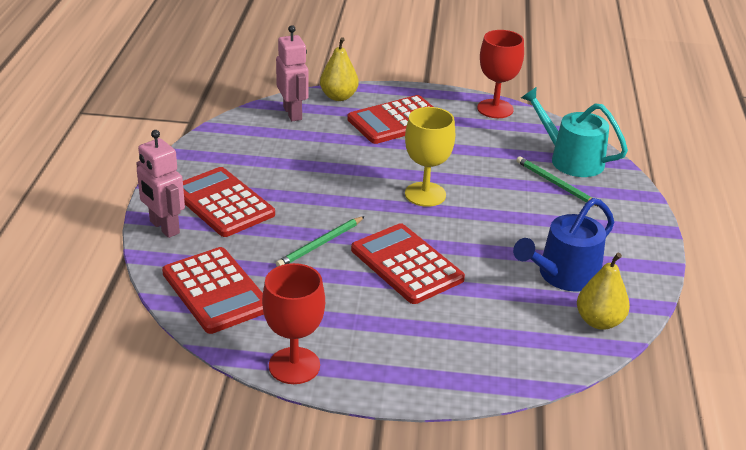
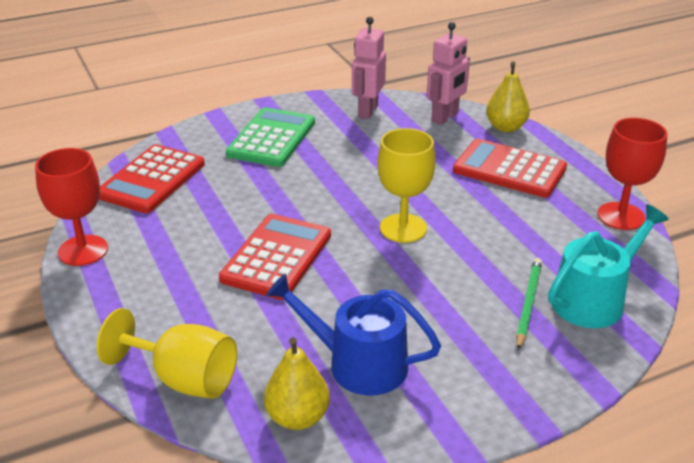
camera: 60 degrees right, 0 degrees up
(164, 227) = (212, 128): pink robot -> pink robot (367, 111)
(223, 203) = (271, 138): red calculator -> green calculator
(320, 244) = (261, 202): green pencil -> none
(520, 361) = (183, 379): none -> yellow goblet
(571, 159) = (594, 299): turquoise watering can -> turquoise watering can turned 45 degrees clockwise

